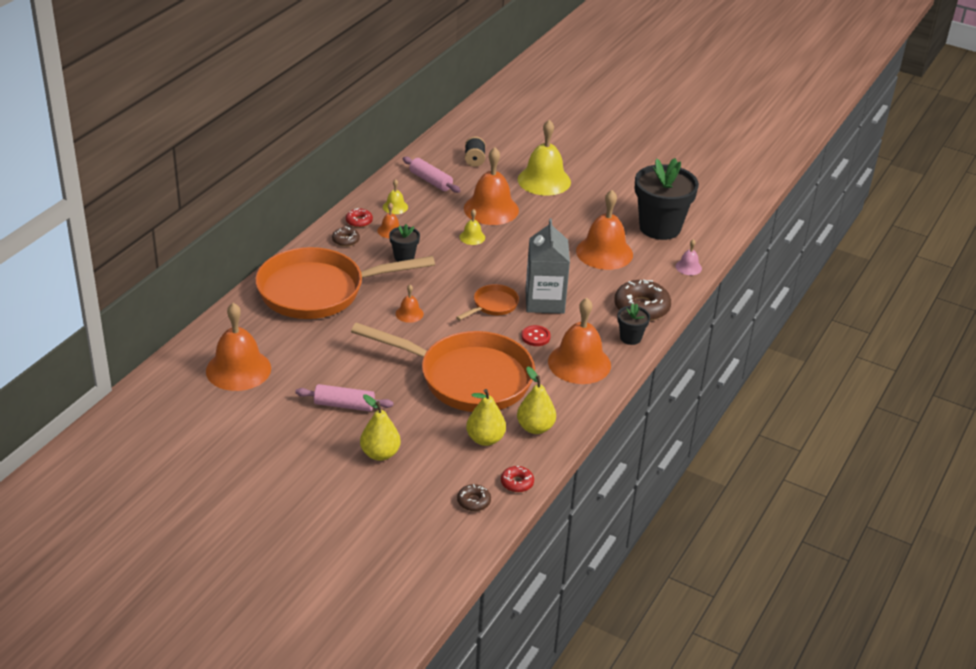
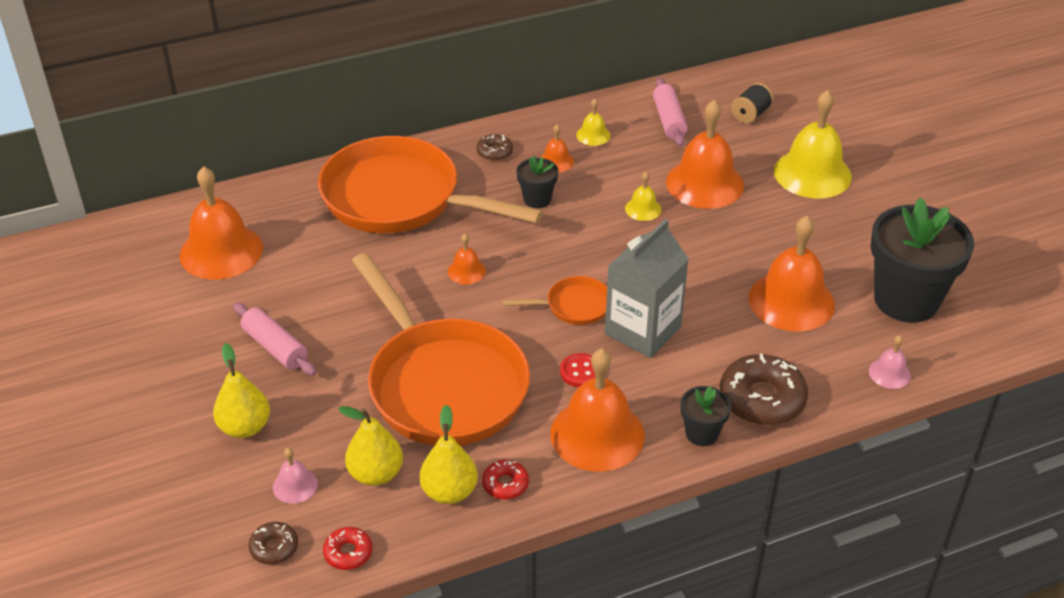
camera: 40 degrees right, 5 degrees up
(359, 221) = (533, 136): red donut -> red donut (505, 484)
(447, 467) = (295, 485): none -> pink bell

